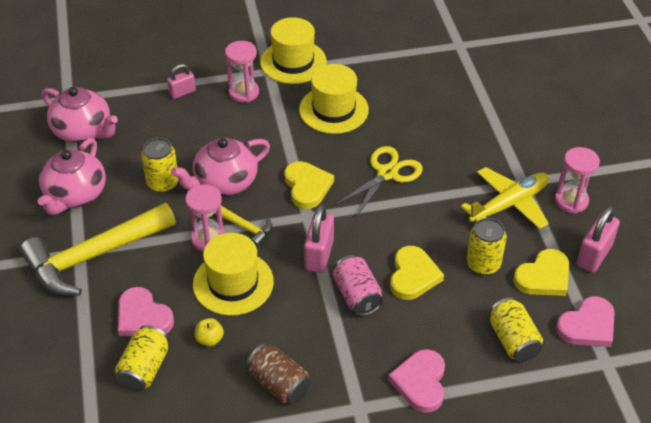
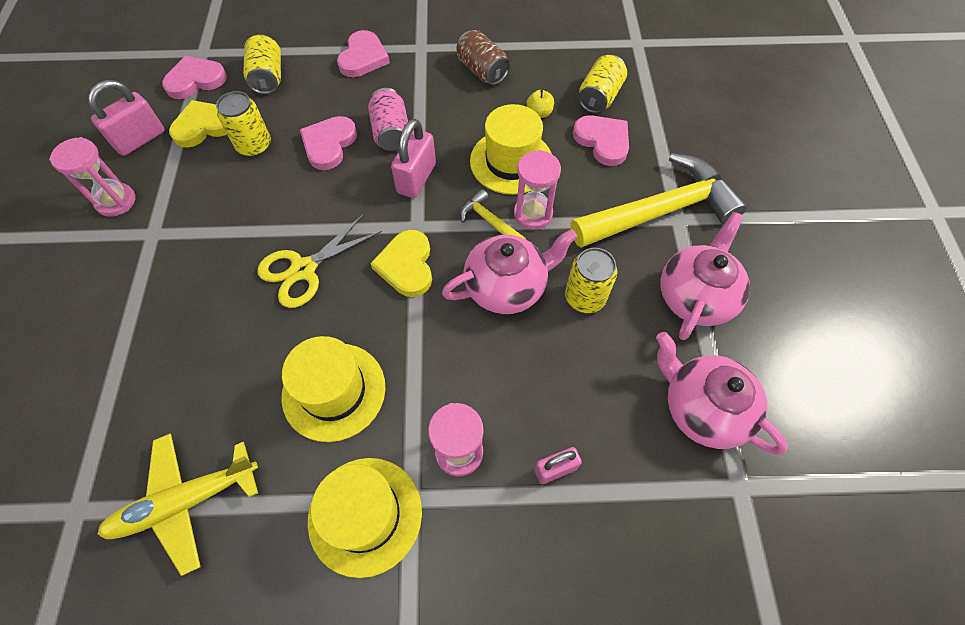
camera: 170 degrees left, 15 degrees up
(413, 275) = (329, 144): yellow heart -> pink heart
(509, 204) = (187, 207): yellow plane -> yellow plane (186, 502)

